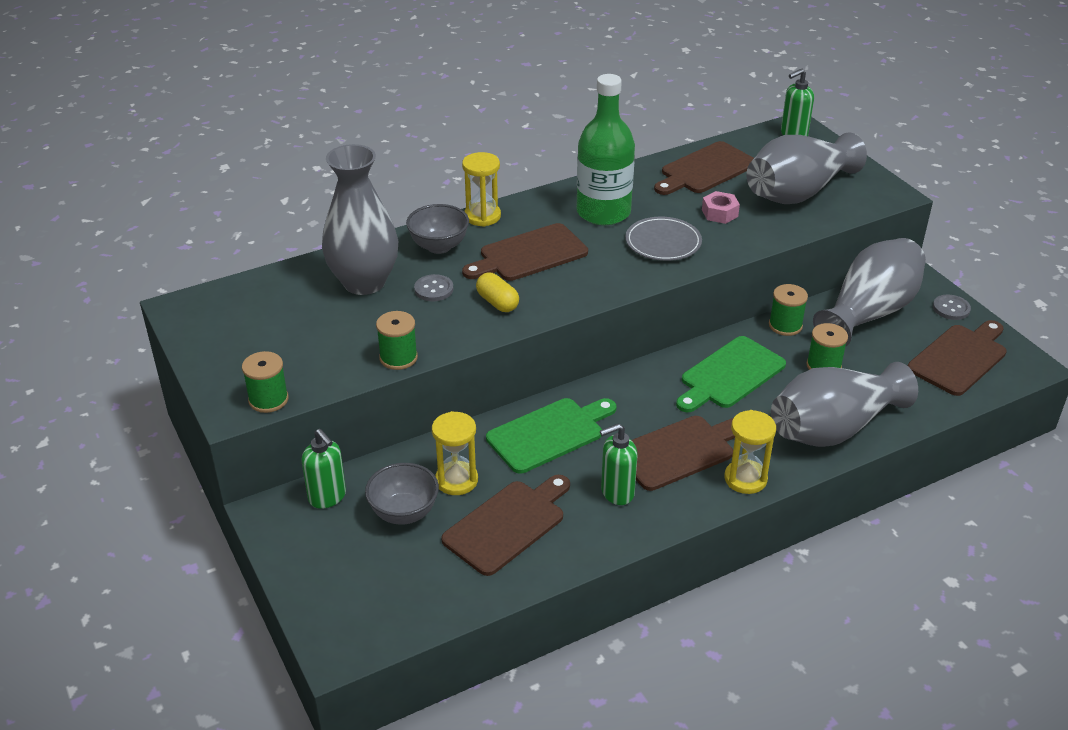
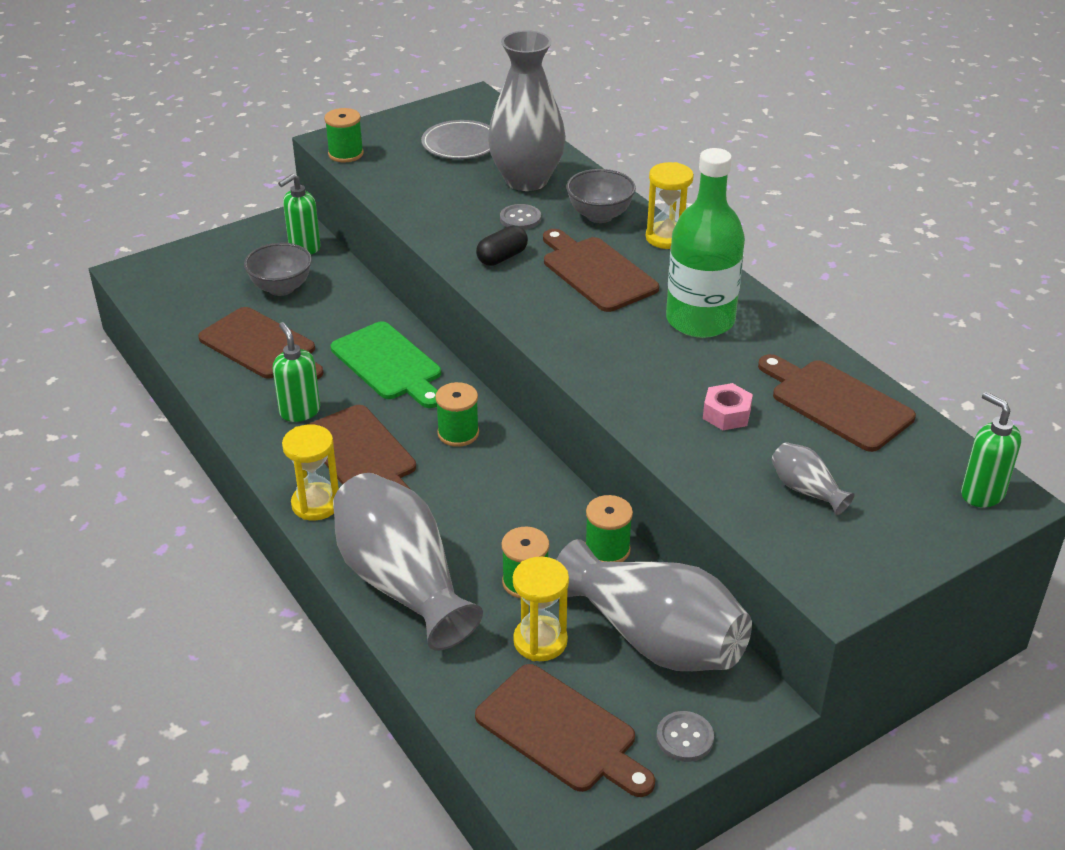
camera: 85 degrees right, 0 degrees up
(398, 358) = (406, 209): green spool -> green spool (458, 433)
(456, 480) = (322, 313): yellow hourglass -> yellow hourglass (540, 641)
(497, 302) = (502, 257): yellow capsule -> black capsule
(663, 242) = (644, 367): grey plate -> grey plate (460, 144)
(729, 375) = (498, 496): green cutting board -> none
(798, 192) = (806, 490): grey vase -> grey vase, size x0.44

